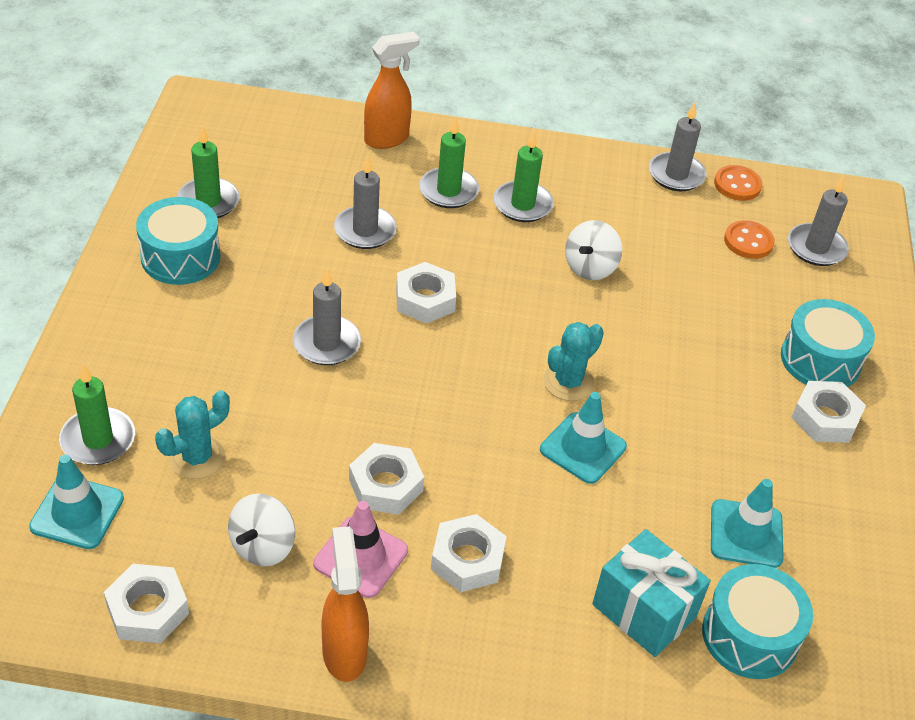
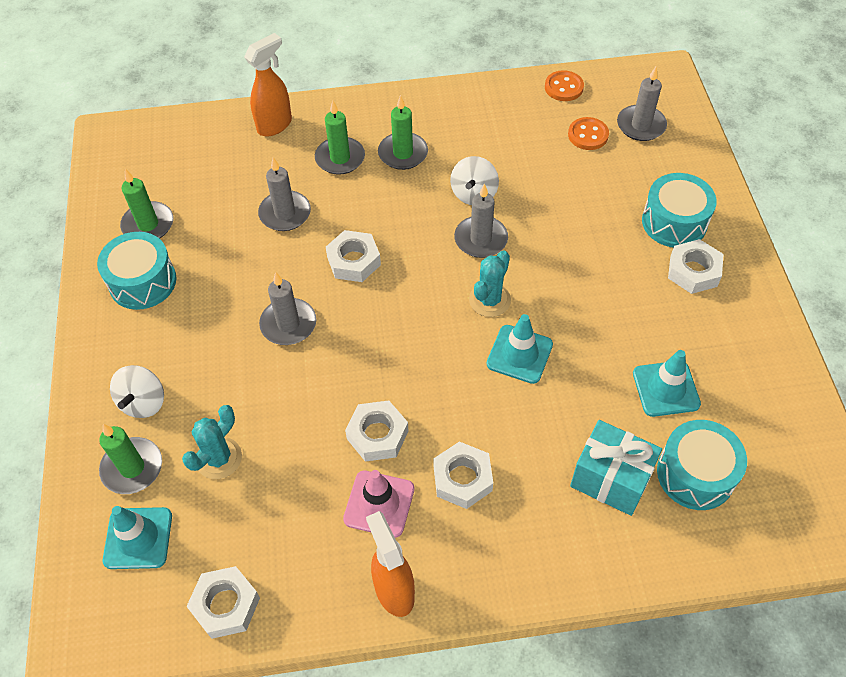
camera: 10 degrees left, 10 degrees up
(263, 546) = (298, 519): white spinning top -> white spinning top (143, 402)
(676, 175) = (514, 92): grey candle -> grey candle (481, 239)

